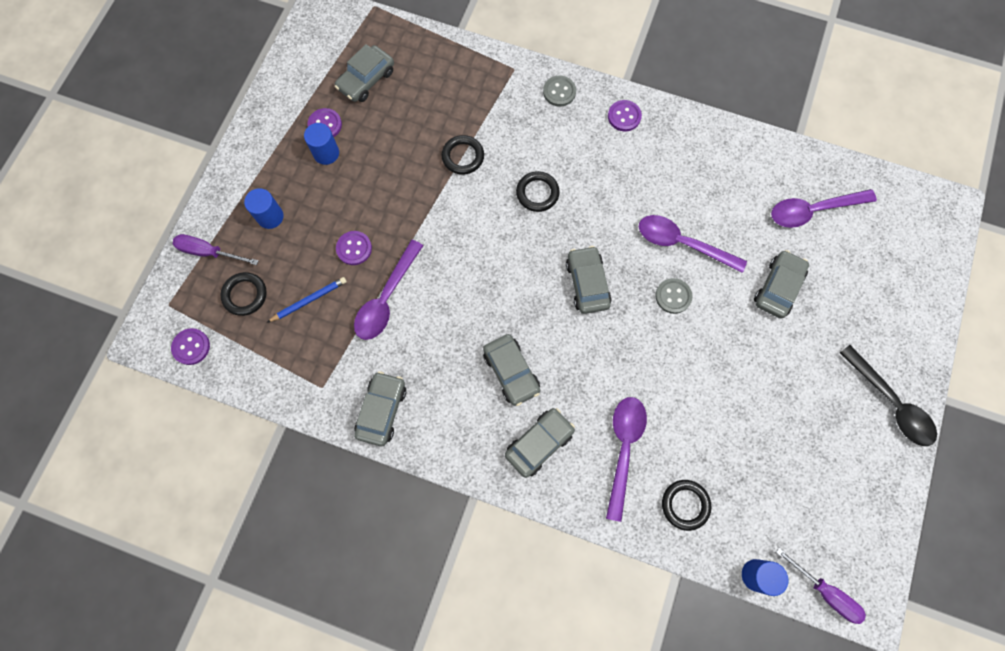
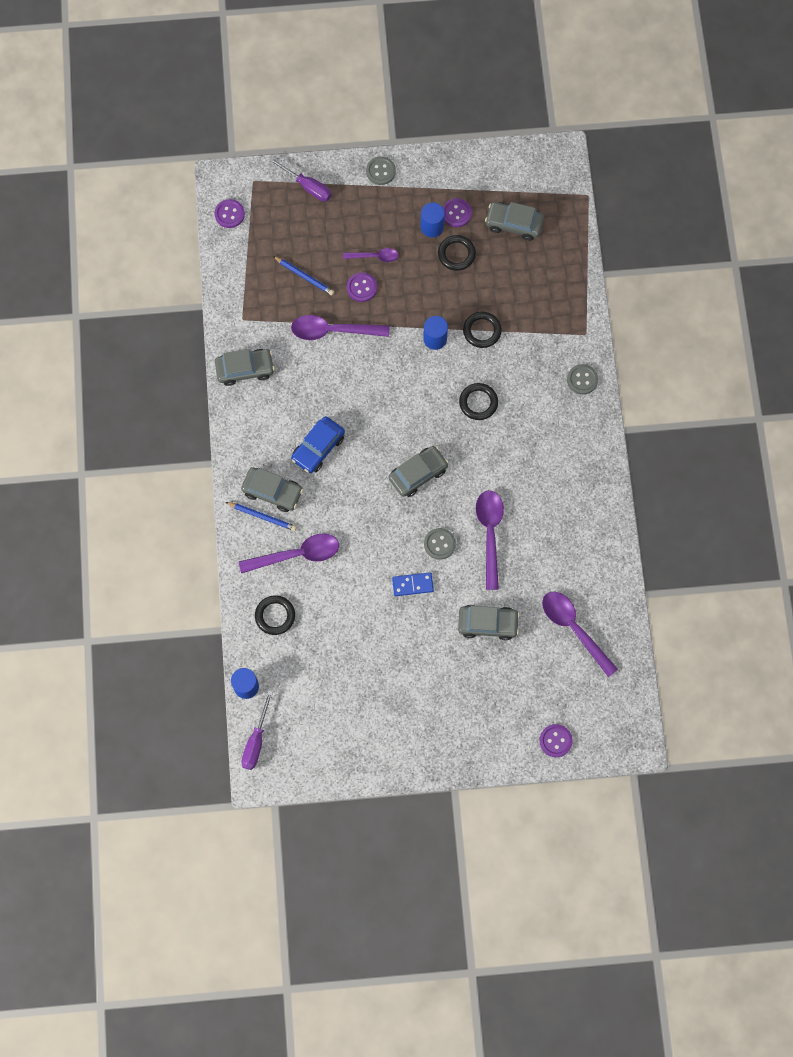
camera: 65 degrees right, 0 degrees up
(209, 252) = (307, 186): purple screwdriver -> purple screwdriver turned 135 degrees clockwise
(237, 174) = (380, 171): none -> grey button
(245, 295) = (286, 229): black ring -> black ring (456, 254)
(270, 217) = (357, 214): blue cylinder -> blue cylinder (435, 339)
(327, 221) = (374, 256): none -> purple spoon
(511, 372) = (318, 448): grey car -> blue car
(563, 467) = (262, 516): none -> blue pencil
(624, 116) = (585, 441): purple button -> purple button (555, 741)
(707, 342) = (412, 585): none -> blue domino
(890, 403) = (429, 745): black spoon -> none

